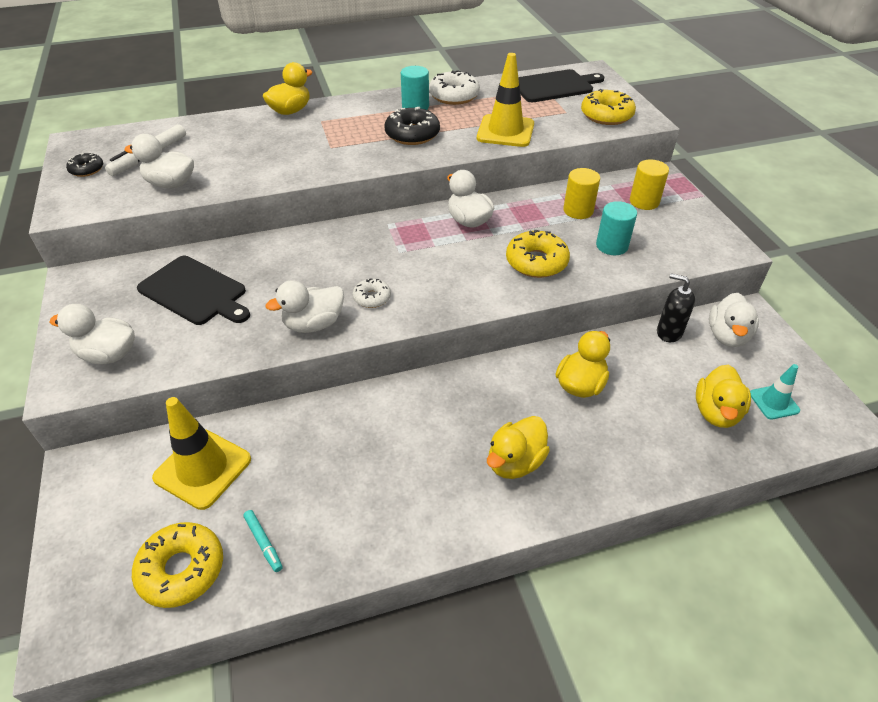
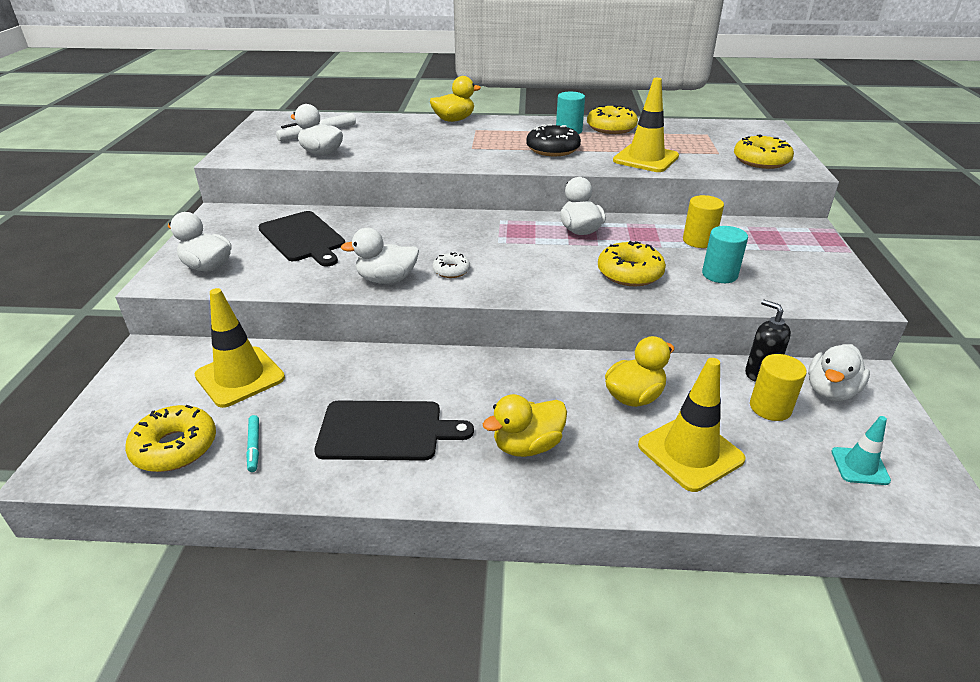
camera: 20 degrees right, 10 degrees down
(87, 169) = (264, 135): black donut -> none
(454, 96) = (611, 128): white donut -> yellow donut
(554, 86) = (718, 133): black cutting board -> black cutting board (386, 431)
(644, 202) = (777, 245): yellow cylinder -> yellow cylinder (770, 407)
(648, 428) = (690, 452): none -> yellow traffic cone
(716, 412) = (780, 458): yellow duck -> none

